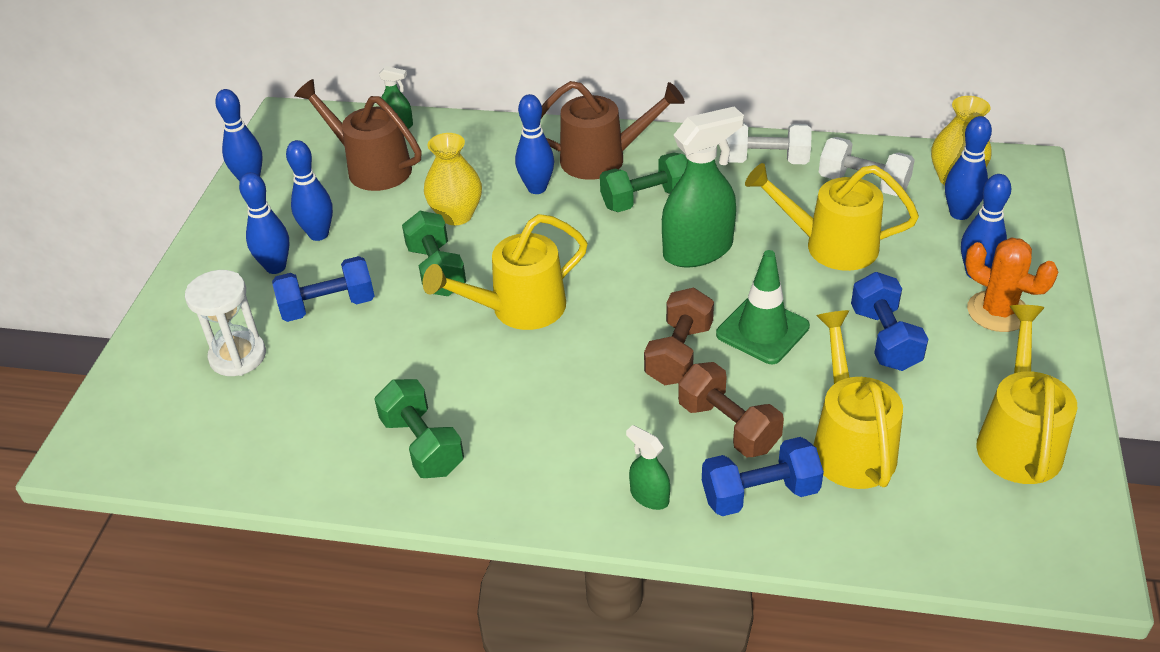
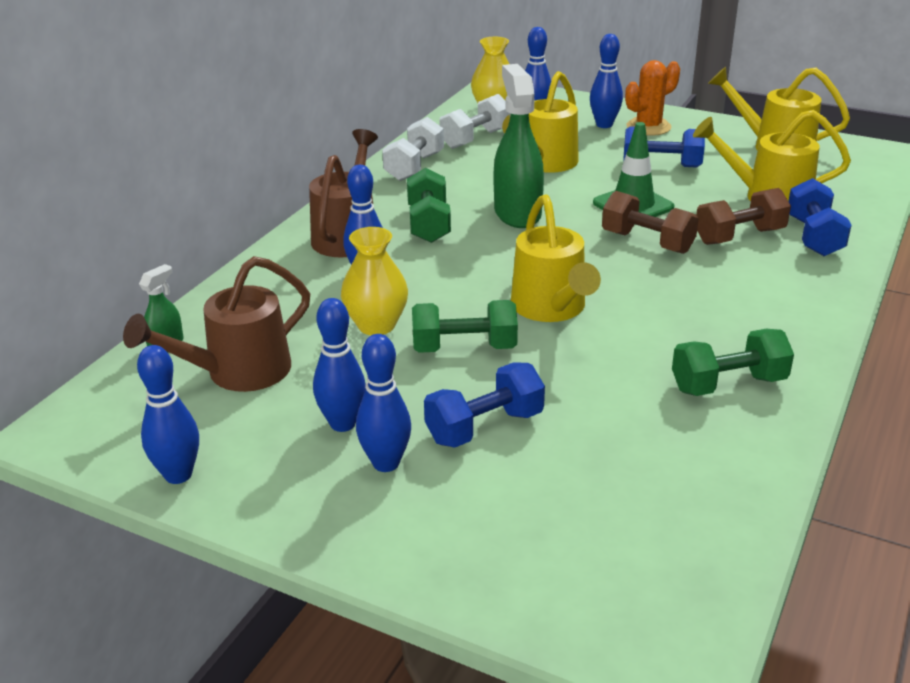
camera: 75 degrees left, 10 degrees down
(238, 356) = (543, 505): white hourglass -> none
(328, 306) = (484, 427): blue dumbbell -> blue dumbbell turned 60 degrees clockwise
(649, 496) = (811, 280): green spray bottle -> none

